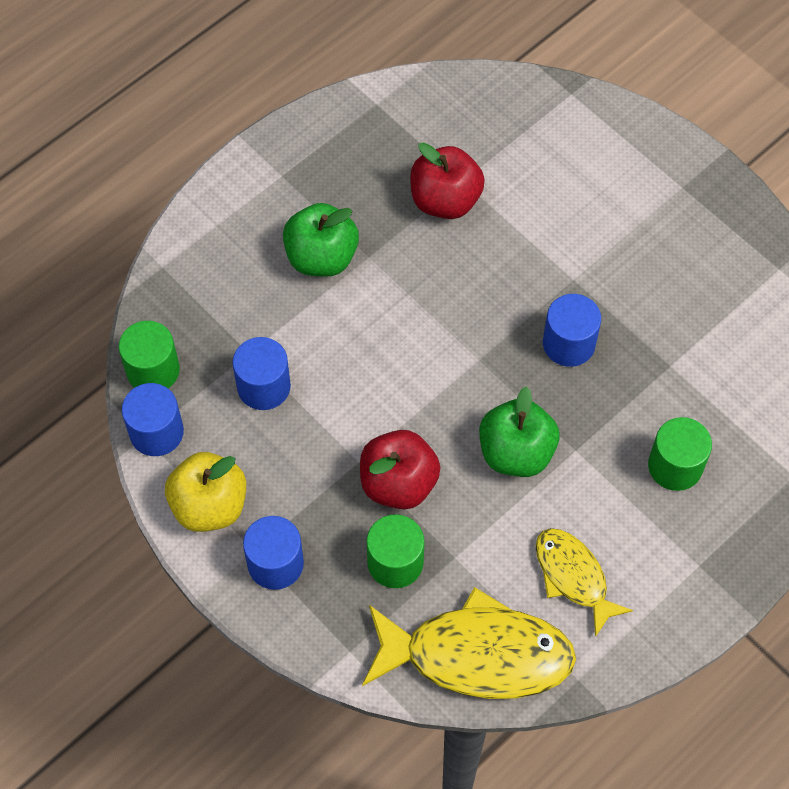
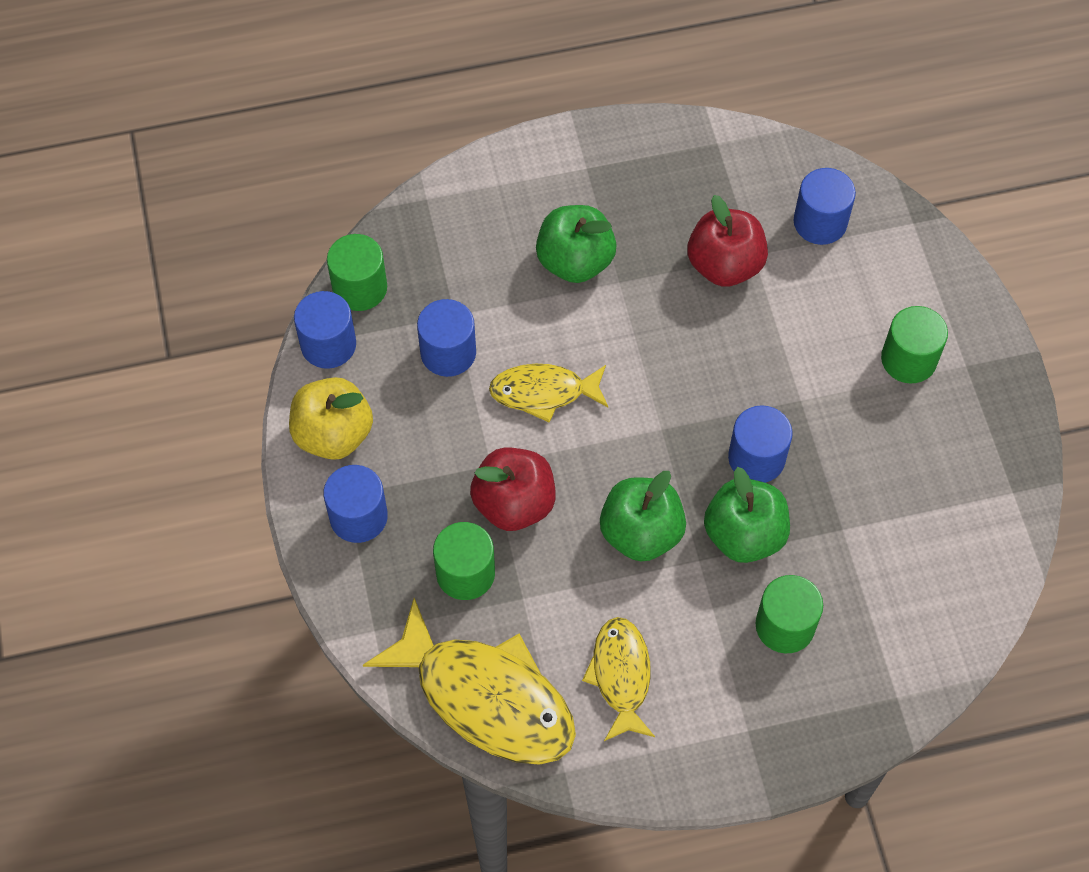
camera: 30 degrees right, 0 degrees up
(364, 379) = (543, 392): none -> yellow fish
(499, 128) = (820, 222): none -> blue cylinder
(598, 410) = (744, 535): none -> green apple
(636, 204) = (908, 359): none -> green cylinder

